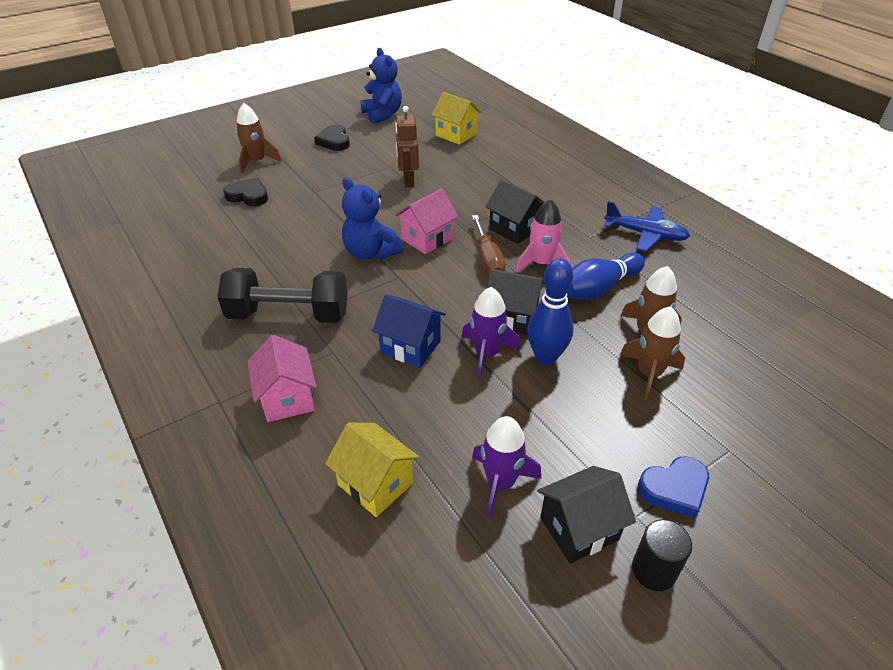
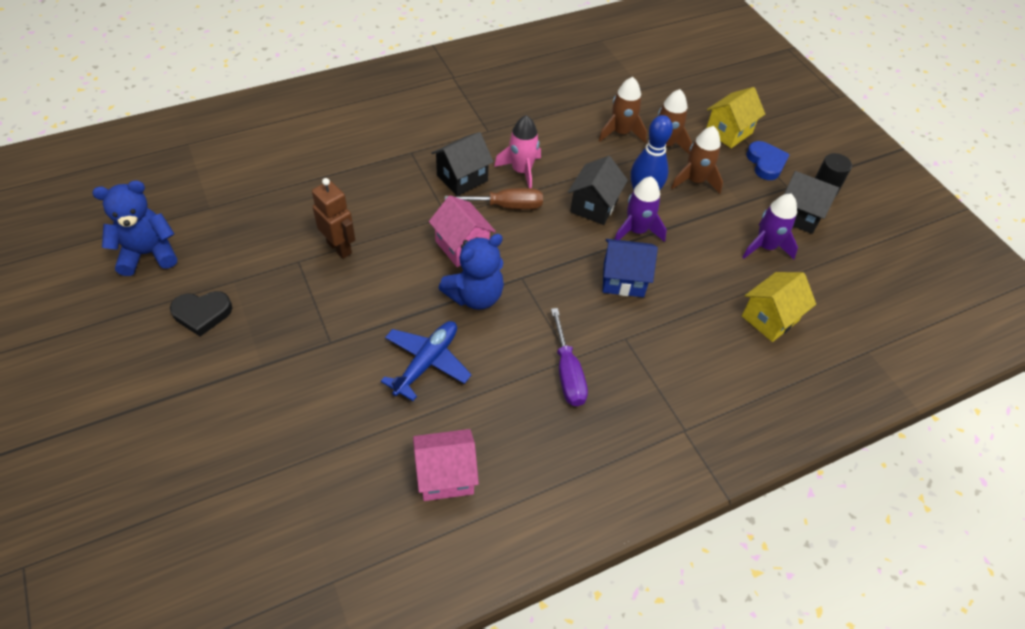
camera: 85 degrees left, 10 degrees up
(248, 196) = (315, 417): black heart -> none
(256, 162) = (221, 409): brown rocket -> brown rocket (695, 181)
(287, 398) = (682, 374): pink house -> pink house (446, 476)
(289, 315) = (567, 372): black dumbbell -> purple screwdriver
(408, 181) = (339, 247): brown robot -> brown robot turned 135 degrees counterclockwise
(410, 346) = (623, 280): blue house -> blue house turned 60 degrees clockwise
(456, 135) = (245, 188): yellow house -> yellow house (728, 132)
(579, 528) = (798, 215): black house -> black house turned 45 degrees counterclockwise
(598, 288) = (563, 145): blue bowling pin -> none
(645, 234) = (493, 96): blue plane -> blue plane (427, 362)

